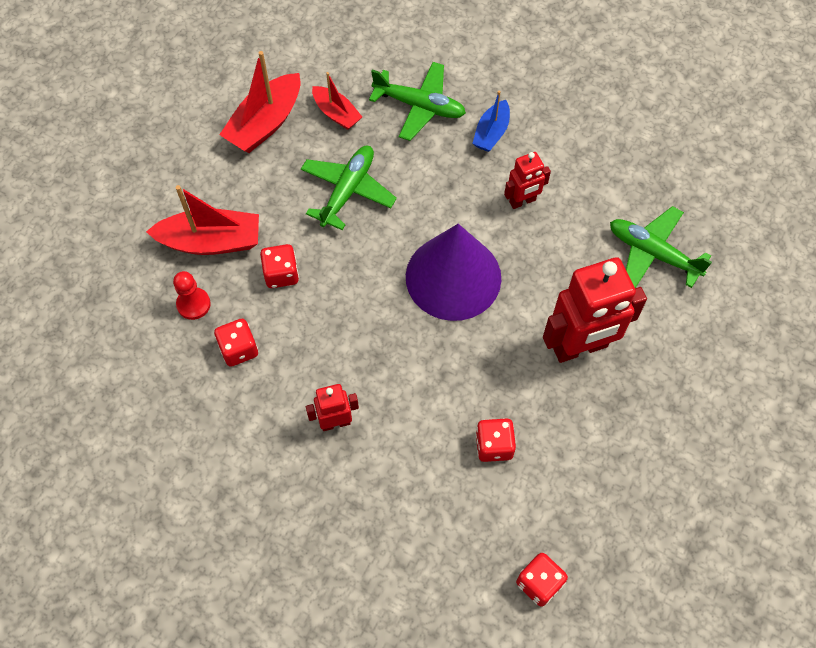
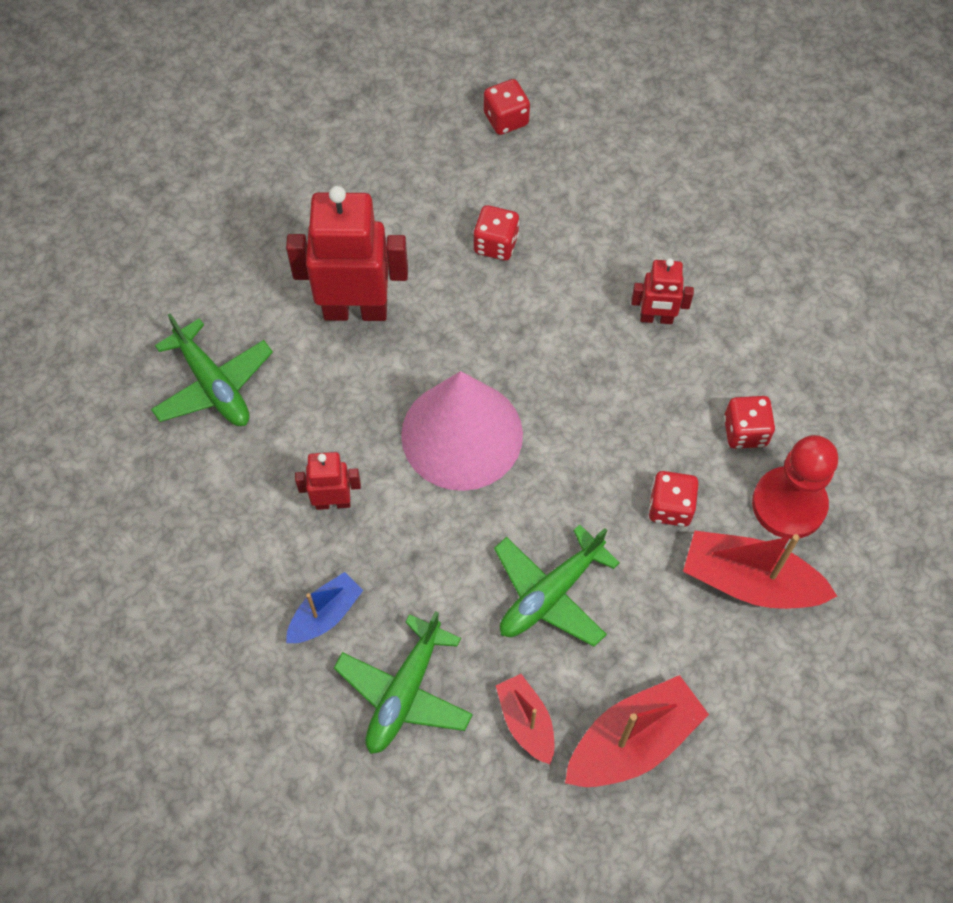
camera: 160 degrees left, 0 degrees up
(193, 304) = (789, 504): red pawn -> red pawn, size x1.72
(419, 106) = (404, 692): green plane -> green plane turned 105 degrees counterclockwise
(453, 277) = (462, 434): purple cone -> pink cone

